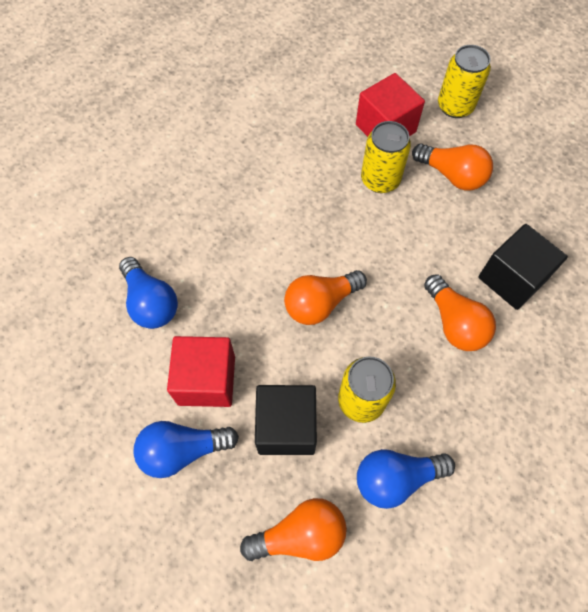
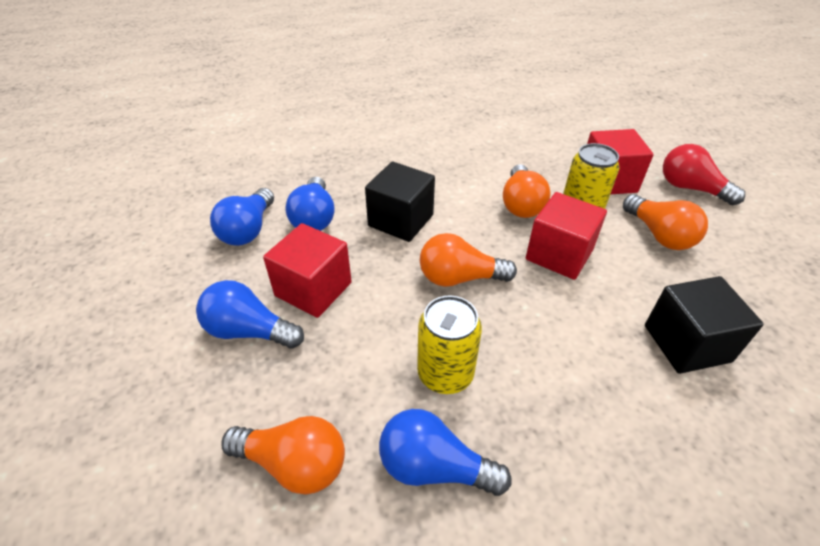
camera: 30 degrees right, 20 degrees down
(97, 349) = (248, 230): none -> blue light bulb
(286, 427) = (354, 359): black cube -> black cube (400, 220)
(385, 237) = (559, 254): none -> red cube
(454, 323) = (593, 353): orange light bulb -> orange light bulb (521, 204)
(455, 106) = (690, 188): yellow can -> red light bulb

